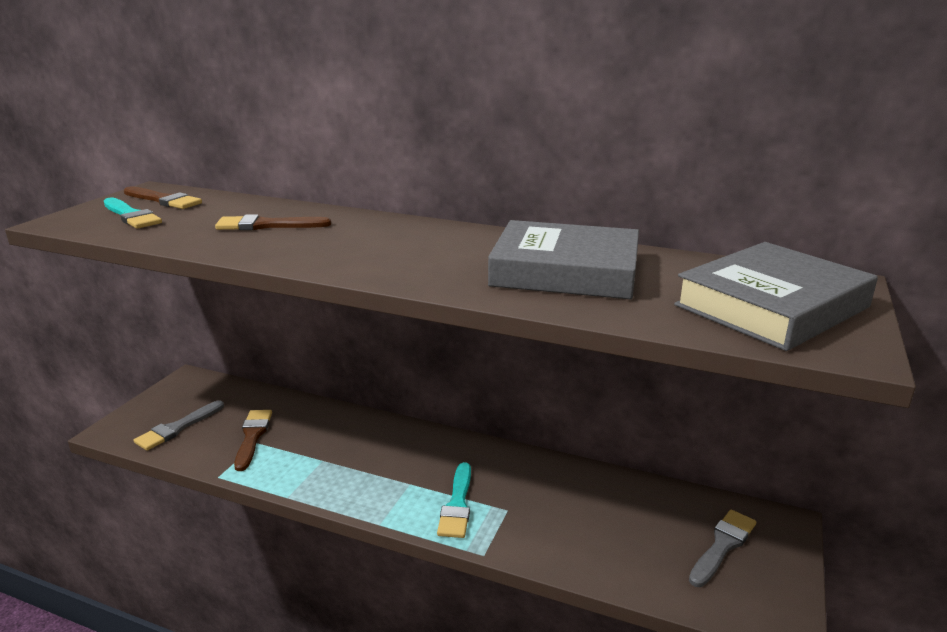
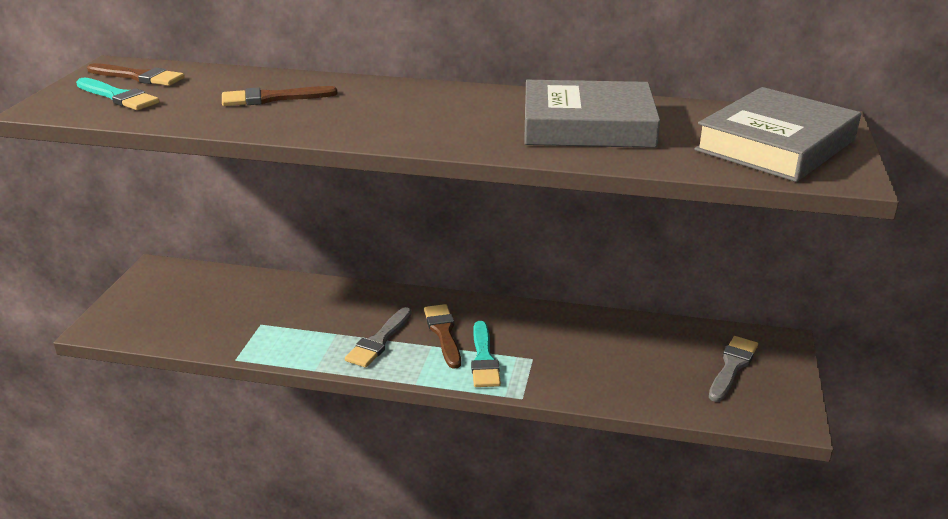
camera: 10 degrees left, 5 degrees up
(177, 428) = (169, 318): grey brush -> grey brush (379, 341)
(252, 436) = (254, 318): brown brush -> brown brush (443, 333)

